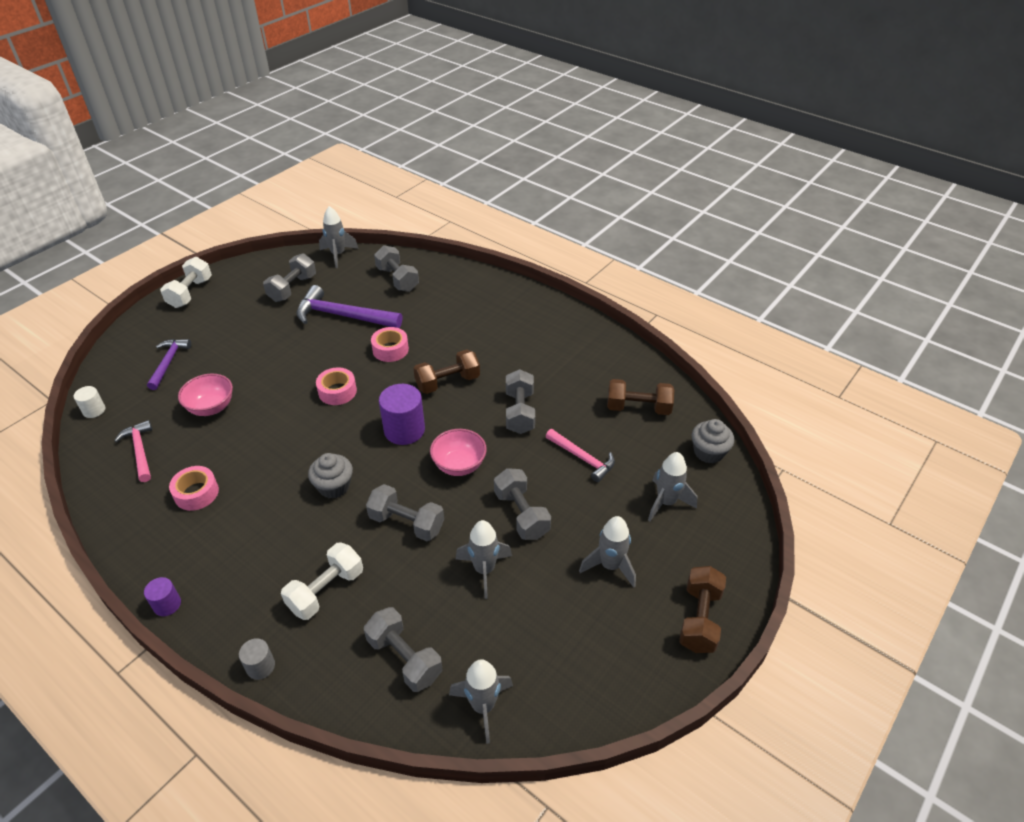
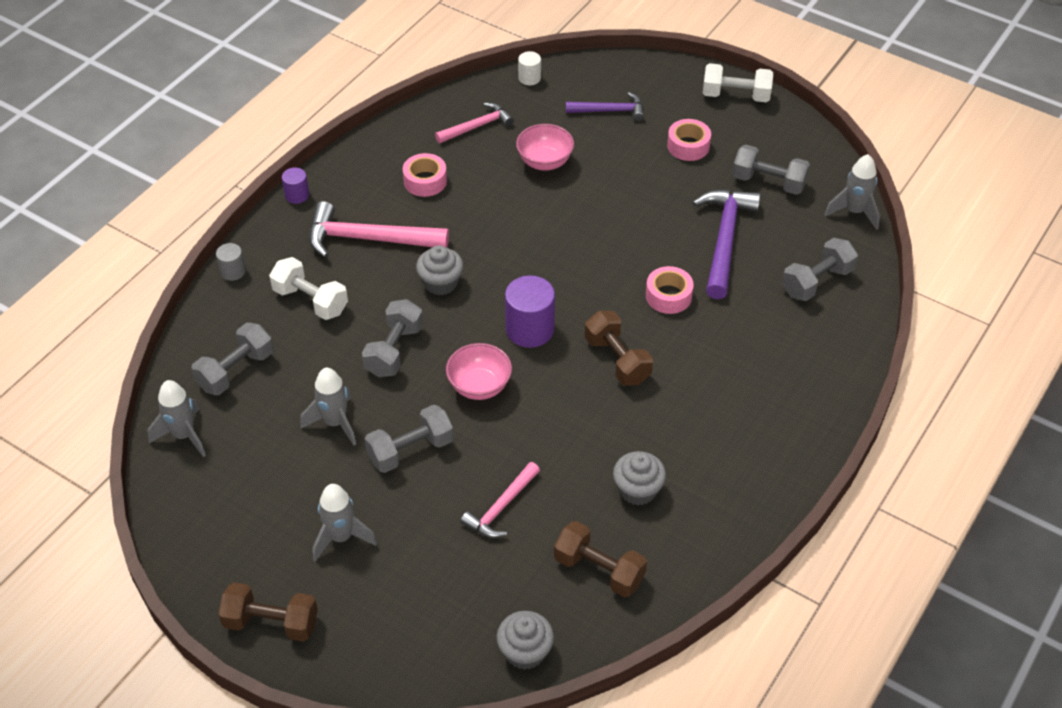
camera: 85 degrees right, 5 degrees up
(257, 541) = (368, 239): none -> pink hammer
(337, 391) = (585, 259): pink tape -> pink tape (688, 146)
(520, 412) = (573, 438): grey dumbbell -> none
(569, 382) = (637, 490): none -> grey cupcake
(638, 408) = (599, 570): brown dumbbell -> brown dumbbell turned 60 degrees counterclockwise
(666, 502) = (435, 597): grey rocket -> none

